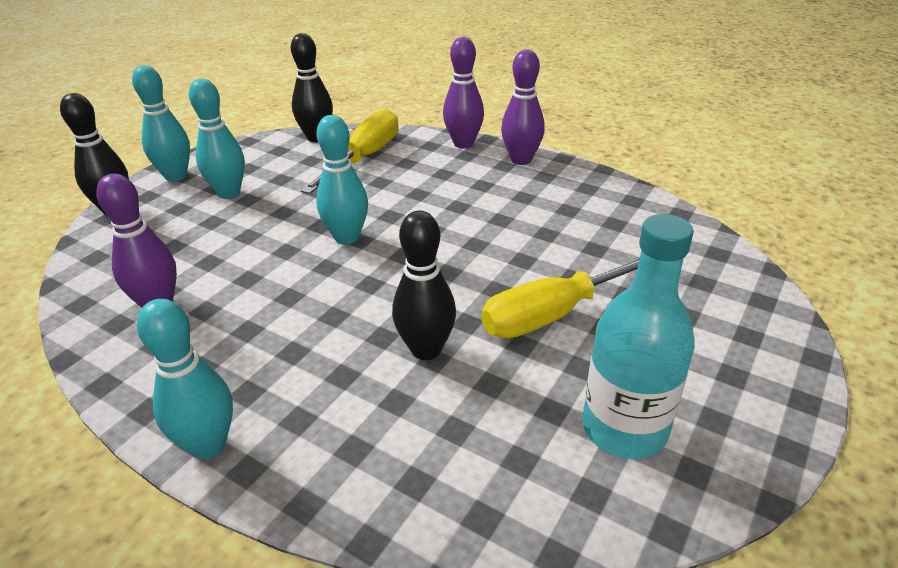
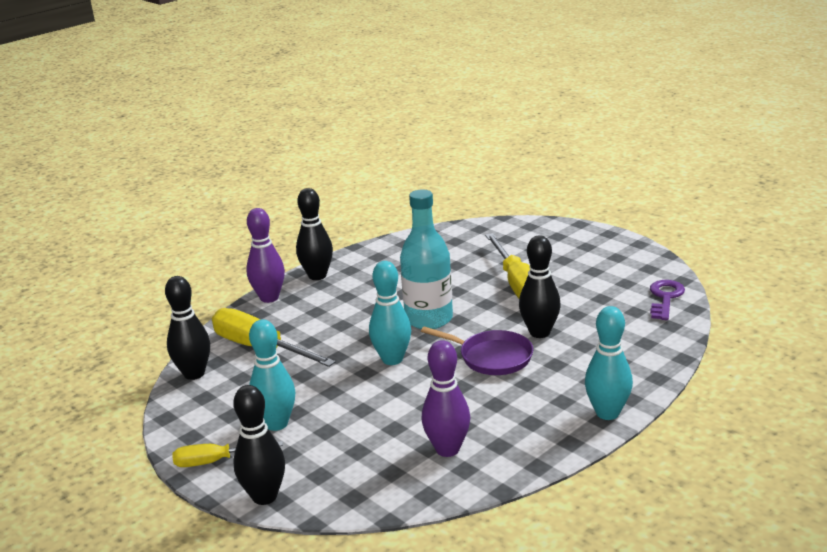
camera: 75 degrees left, 10 degrees down
(176, 176) = (215, 461): turquoise bowling pin -> yellow screwdriver
(356, 312) = (491, 357): none -> purple pan
(521, 160) = (317, 276): purple bowling pin -> black bowling pin
(583, 504) = (665, 298): none -> purple key
(624, 428) = (618, 280): turquoise bottle -> turquoise bottle (429, 319)

